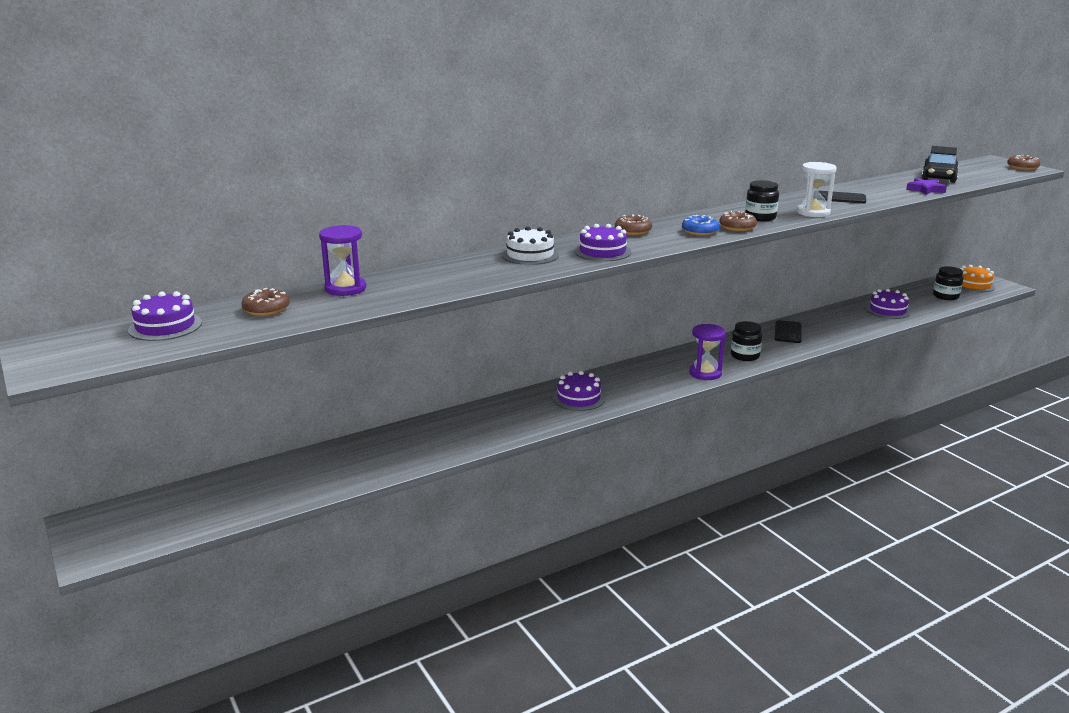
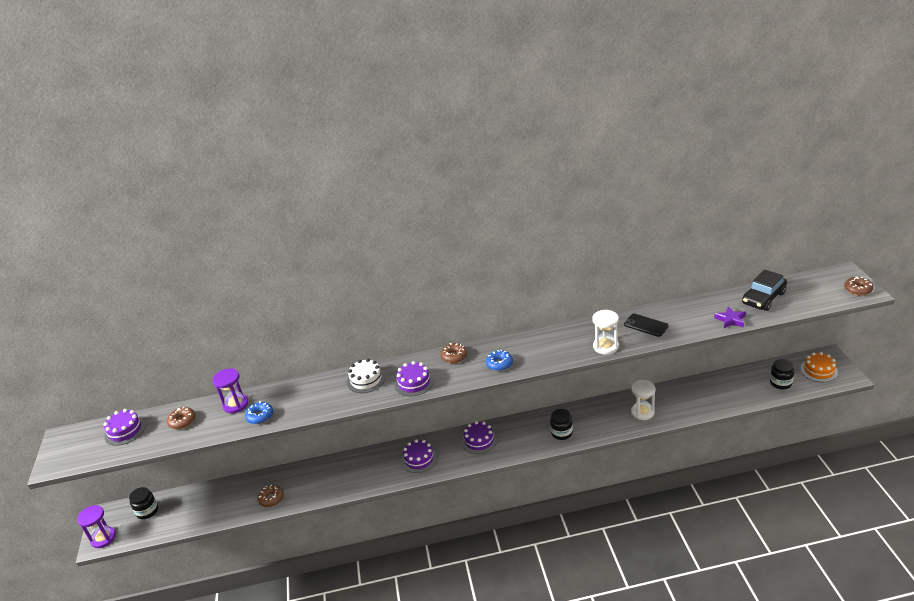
camera: 25 degrees right, 10 degrees up
(398, 294) = (260, 416): none -> blue donut
(705, 373) = (520, 448): purple hourglass -> purple hourglass (103, 538)
(737, 227) = (531, 361): brown donut -> brown donut (271, 499)
(760, 217) = (559, 349): black jar -> black jar (147, 511)
(788, 332) = (613, 410): black phone -> none
(823, 330) = (642, 412): none -> white hourglass
(887, 310) = (715, 394): purple cake -> purple cake (479, 440)

